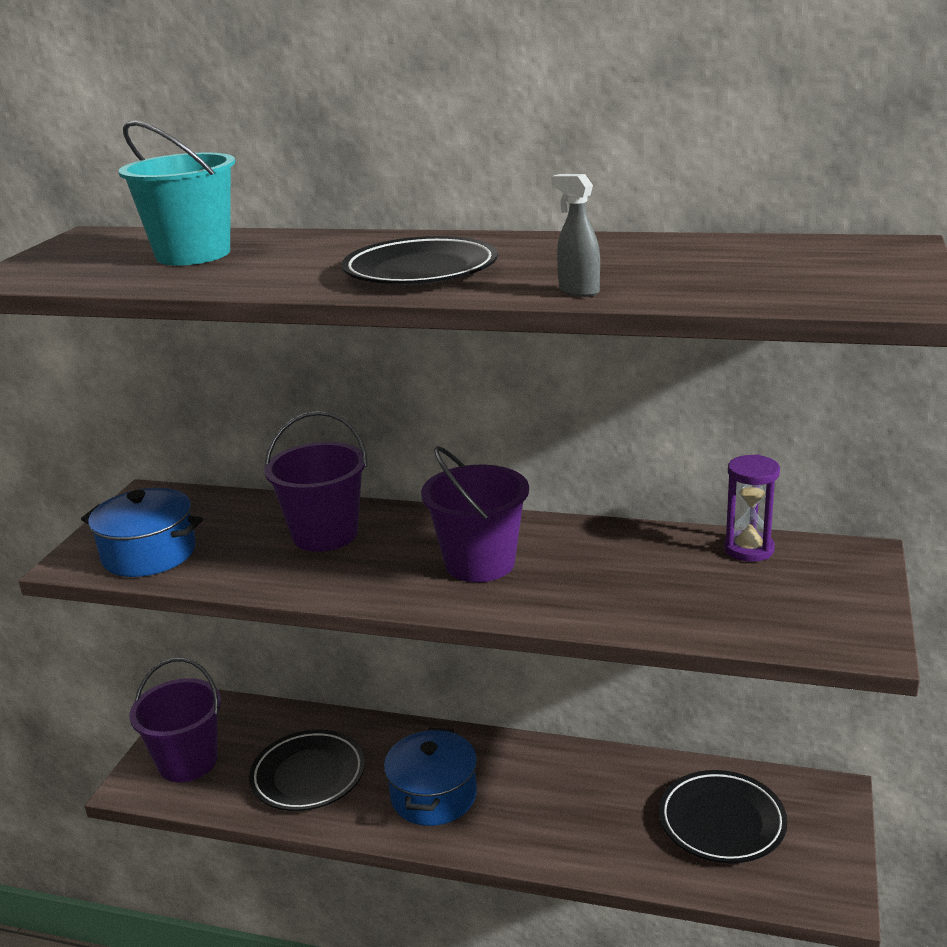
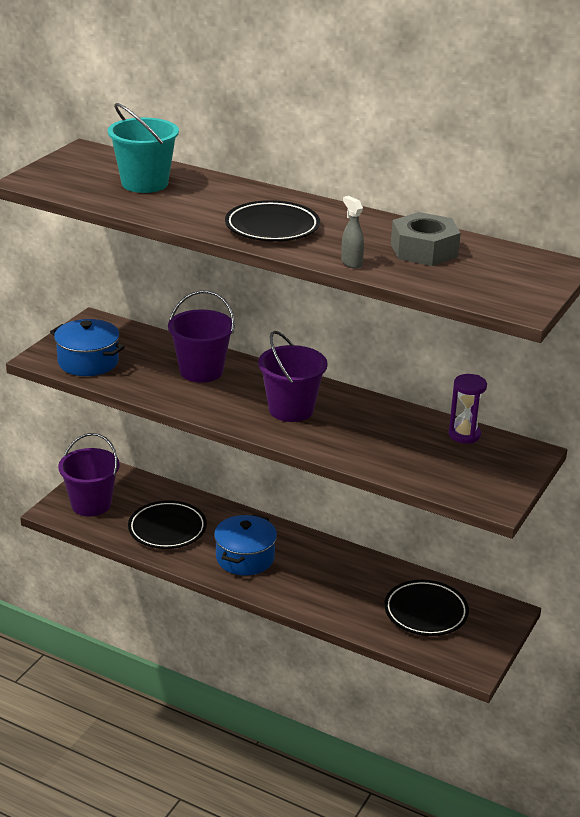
camera: 10 degrees right, 5 degrees up
(677, 260) = (424, 250): none -> grey nut

